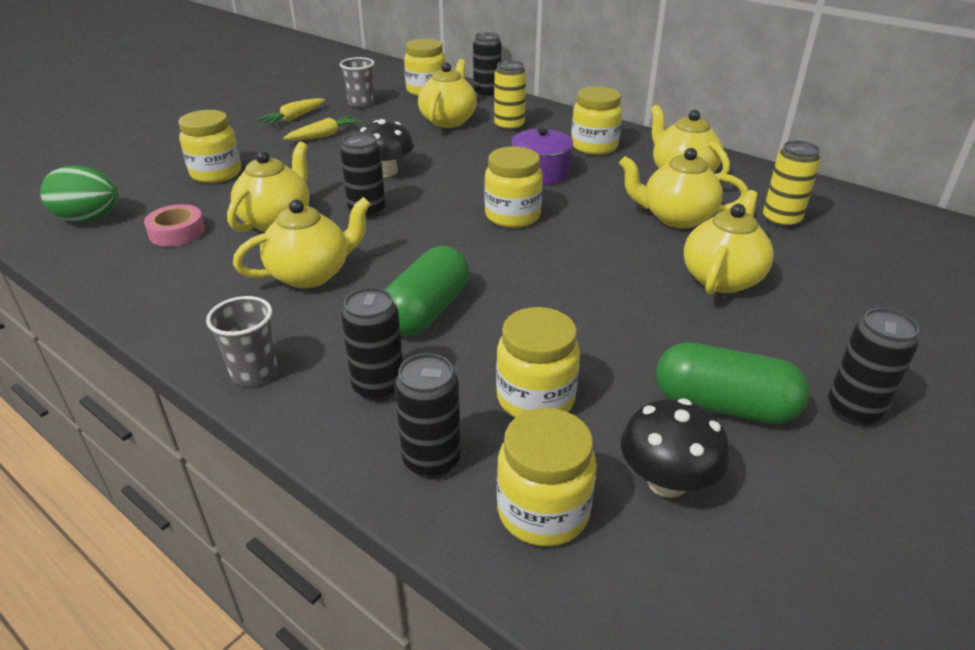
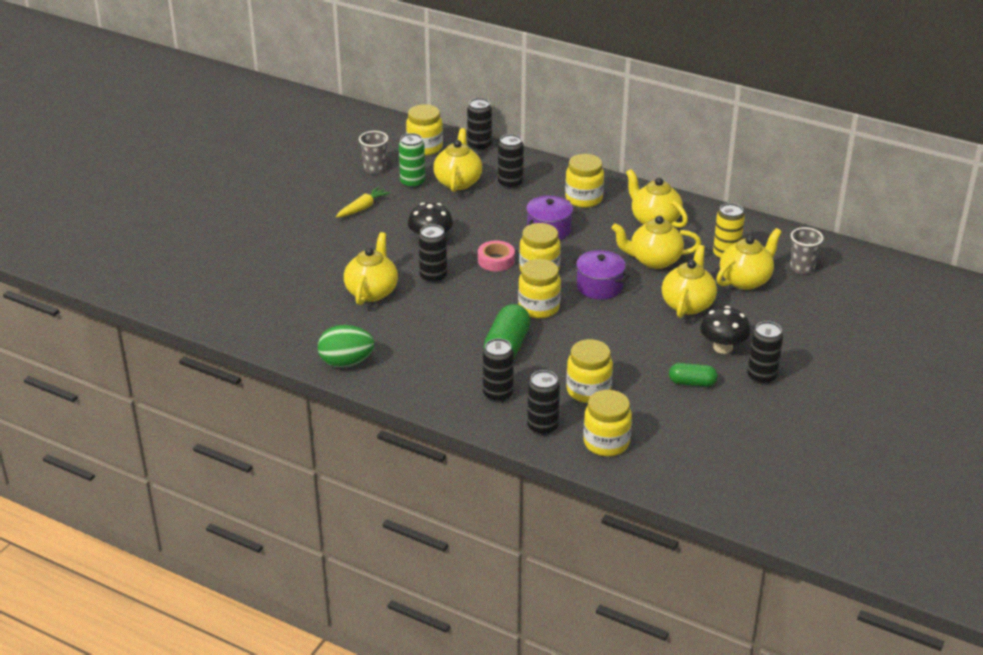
camera: 10 degrees left, 0 degrees up
(89, 218) = (232, 304): green egg -> green egg (346, 362)
(177, 232) = (306, 308): pink tape -> pink tape (496, 260)
(216, 173) = (299, 255): yellow jar -> yellow jar (539, 307)
(254, 373) = (421, 395): grey cup -> grey cup (802, 268)
(294, 118) = (326, 191): yellow carrot -> none
(311, 274) = (420, 330): yellow teapot -> yellow teapot (745, 280)
(396, 118) = (412, 183): none -> green can
(509, 126) = (510, 184): yellow can -> black can
(592, 243) = (599, 286): none -> purple pot
(667, 481) = (665, 423): black mushroom -> black mushroom (723, 347)
(724, 406) = (692, 383): green capsule -> green capsule, size x0.60

